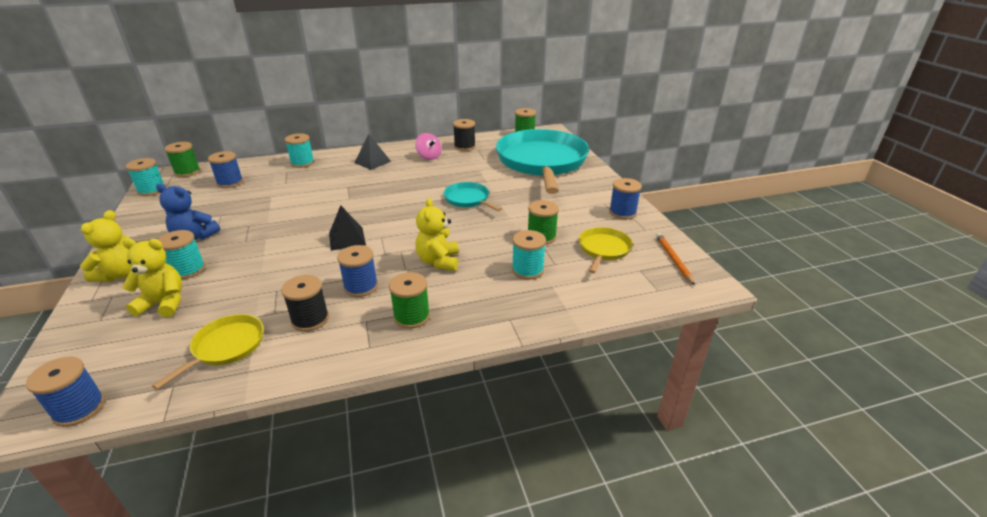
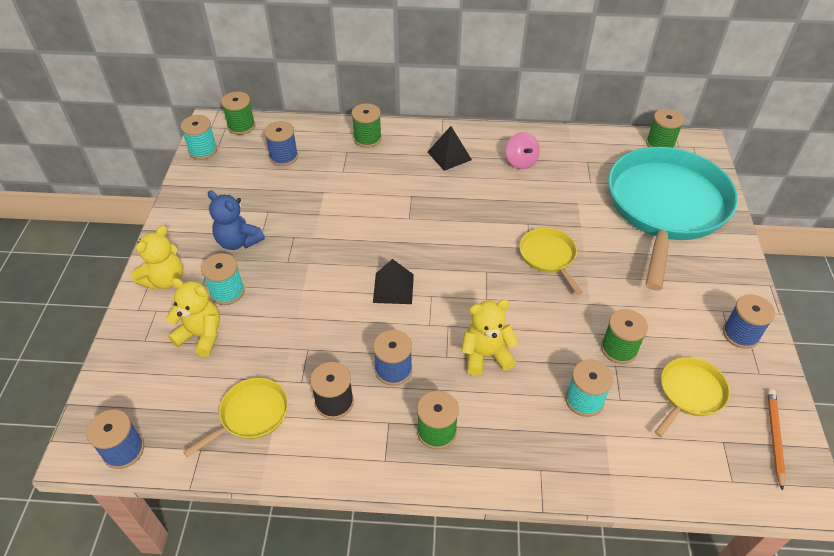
camera: 20 degrees right, 15 degrees up
(302, 163) = (367, 138): turquoise spool -> green spool
(438, 261) = (486, 355): yellow teddy bear -> yellow teddy bear turned 60 degrees clockwise
(464, 147) = (571, 151): black spool -> none
(468, 199) = (548, 256): turquoise pan -> yellow pan

